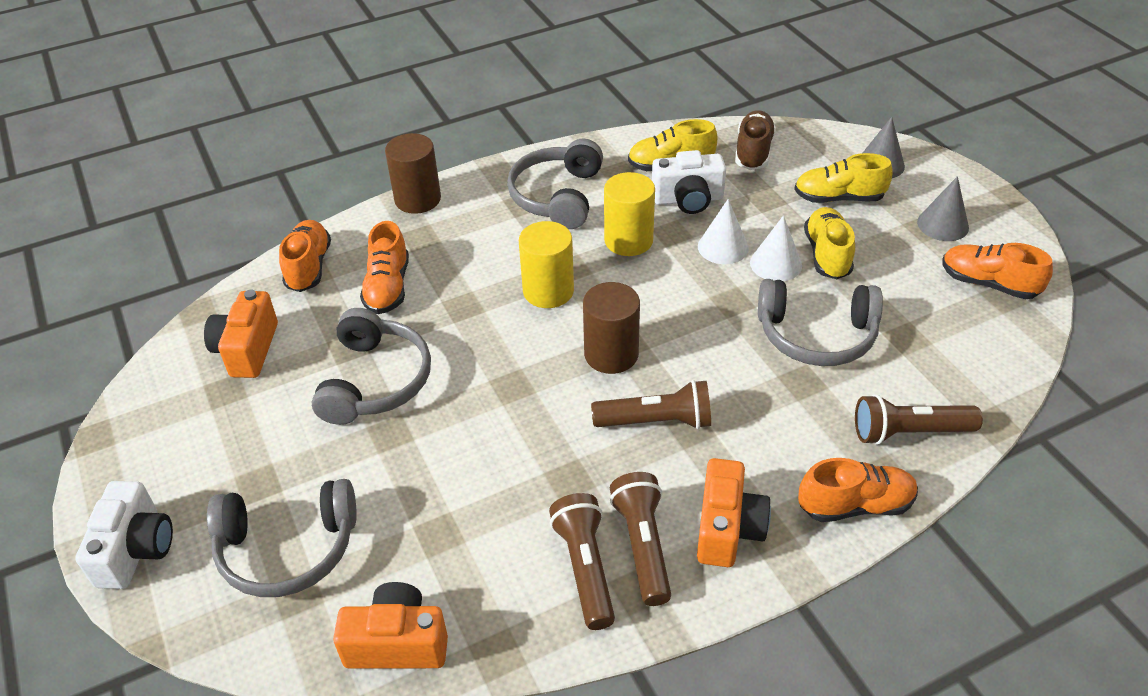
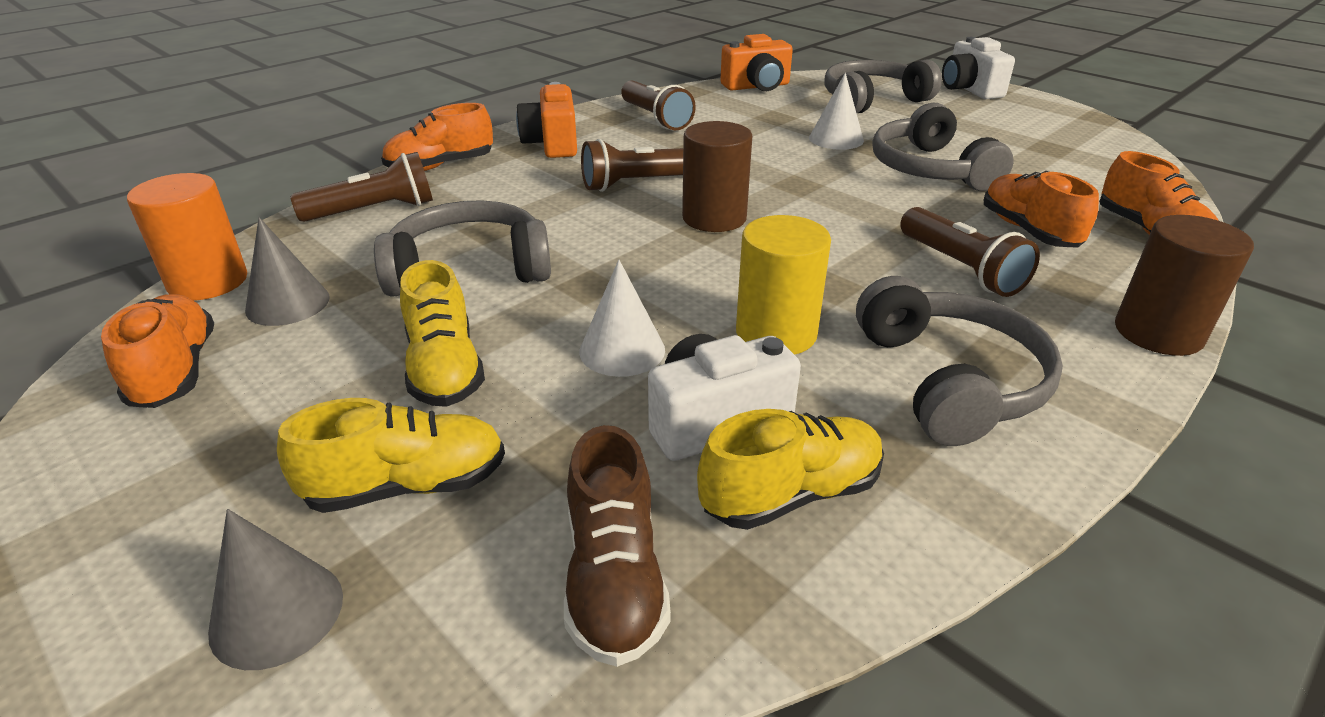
camera: 160 degrees right, 10 degrees down
(247, 350) = (1081, 169): orange camera -> none
(548, 291) = (835, 257): yellow cylinder -> none
(643, 546) = (617, 130): brown flashlight -> brown flashlight (960, 268)
(776, 264) = (531, 341): white cone -> white cone (836, 139)
(943, 224) = (197, 467): grey cone -> grey cone (288, 303)
(988, 284) = (175, 371): orange shoe -> orange shoe turned 120 degrees counterclockwise
(1014, 363) = (208, 282): none -> orange cylinder

